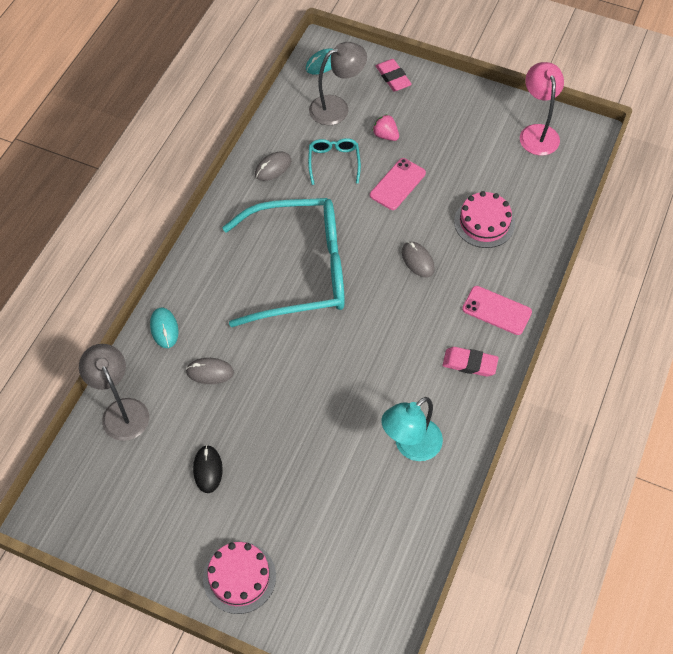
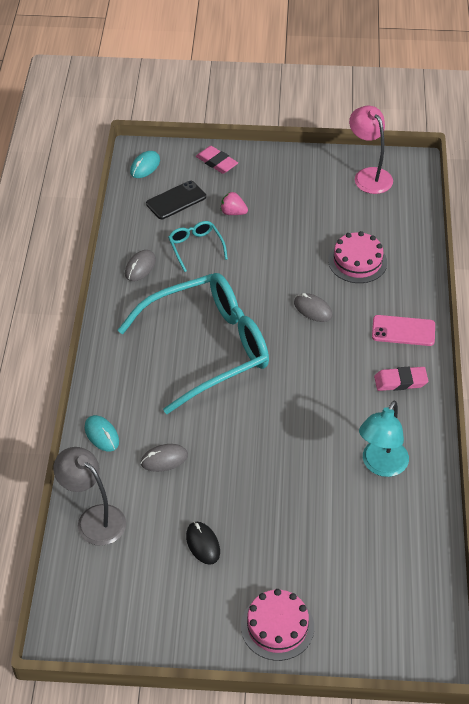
camera: 20 degrees left, 10 degrees down
(337, 107) = (176, 200): grey lamp -> black phone
(397, 184) = (264, 250): pink phone -> none

